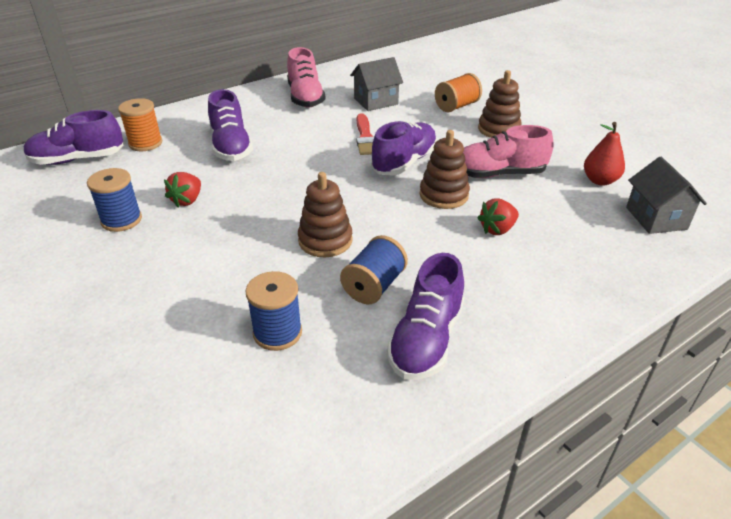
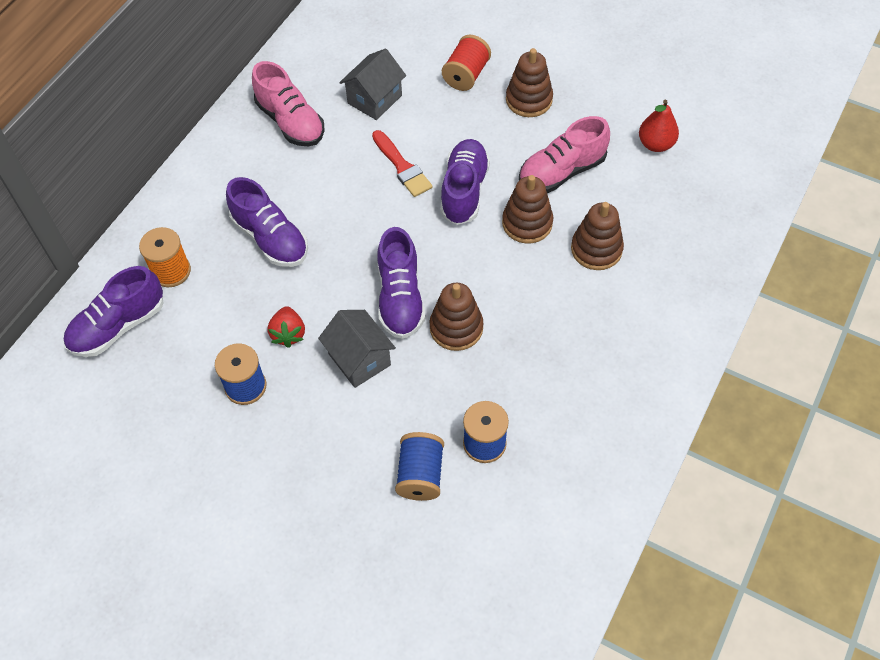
camera: 25 degrees left, 20 degrees up
(374, 286) = (530, 361): blue spool -> blue spool (420, 475)
(426, 340) = (601, 397): purple shoe -> purple shoe (400, 298)
(456, 106) = (466, 75): orange spool -> red spool
(497, 229) = (596, 249): red strawberry -> brown stacking toy
(656, 218) = (720, 178): grey house -> grey house (359, 359)

